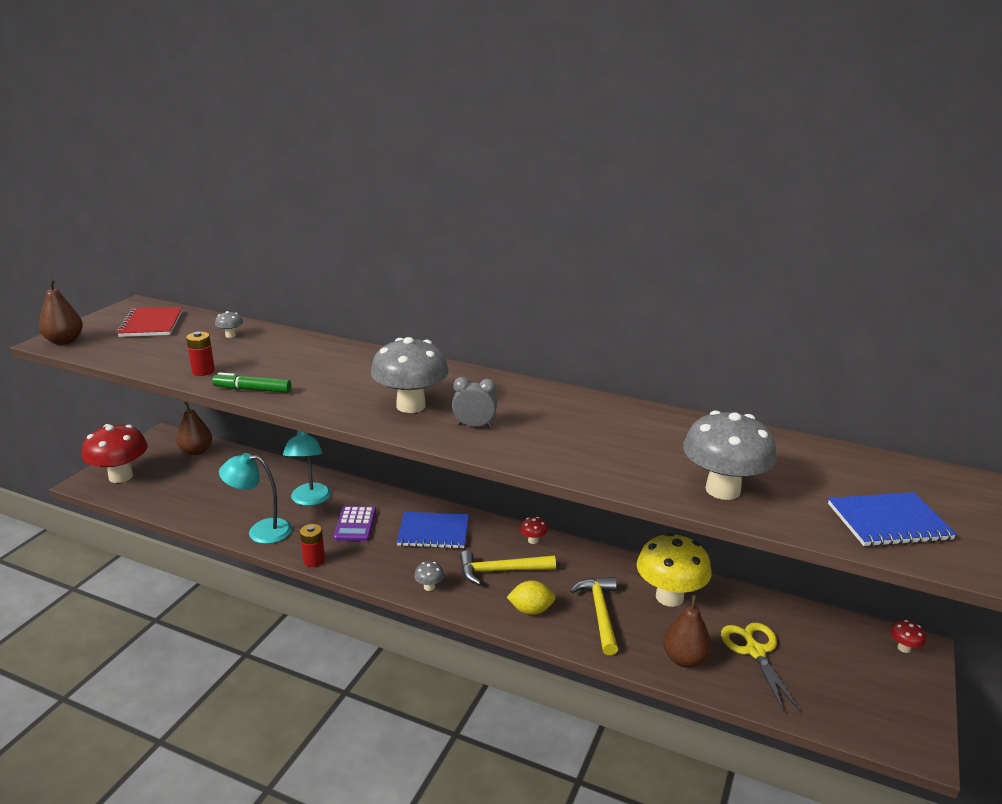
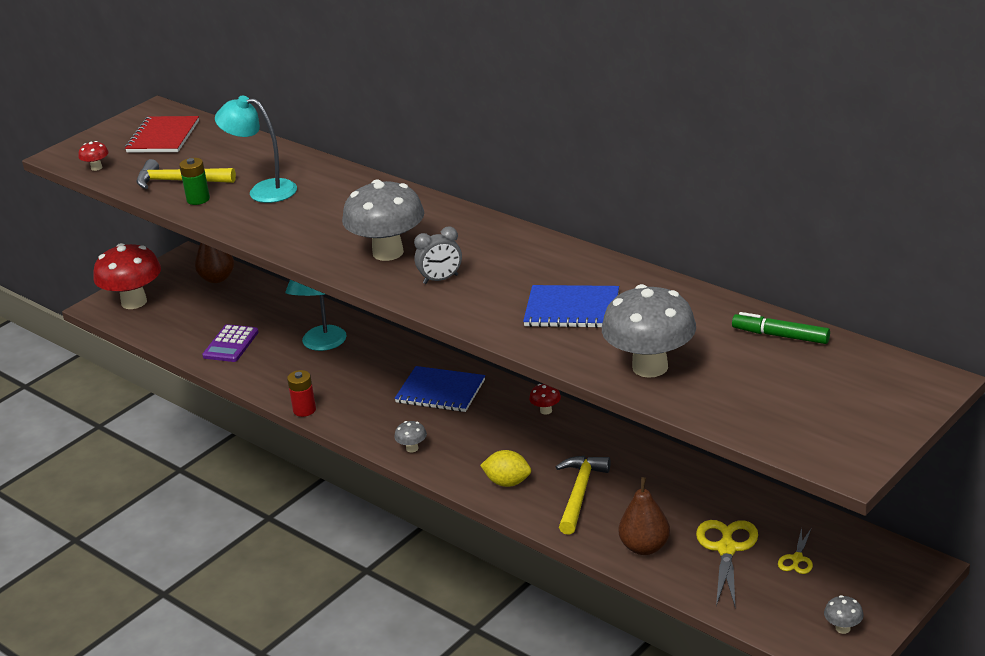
camera: 20 degrees right, 5 degrees up
(64, 341) = (74, 155): brown pear -> none
(203, 371) = (198, 199): red battery -> green battery
(230, 335) = (239, 155): grey mushroom -> grey mushroom (843, 628)
(252, 390) = (239, 224): green marker -> green marker (780, 336)
(260, 531) = (260, 374): turquoise lamp -> turquoise lamp (263, 191)
(355, 524) = (360, 376): purple calculator -> purple calculator (231, 344)
(474, 426) = (440, 279): grey clock -> grey clock turned 135 degrees clockwise
(501, 571) = (494, 440): yellow hammer -> yellow hammer (179, 181)
(669, 597) = (666, 485): yellow mushroom -> none
(818, 653) = (797, 559): none -> yellow scissors
(888, 521) = (796, 413): blue notebook -> blue notebook (572, 309)
(904, 648) = (900, 565): red mushroom -> red mushroom (96, 168)

